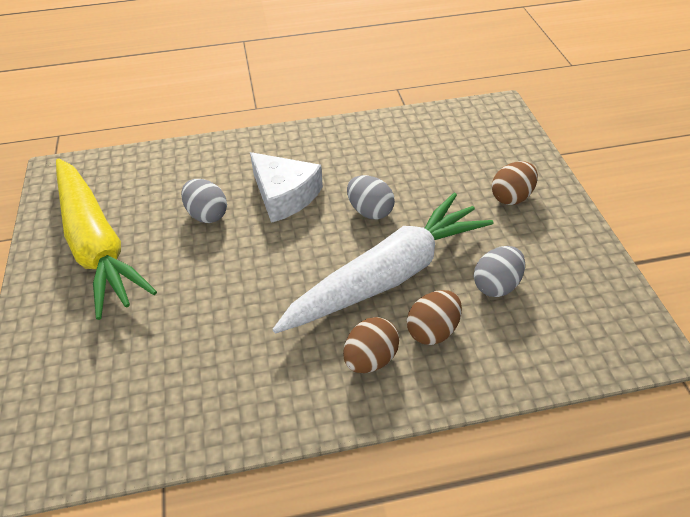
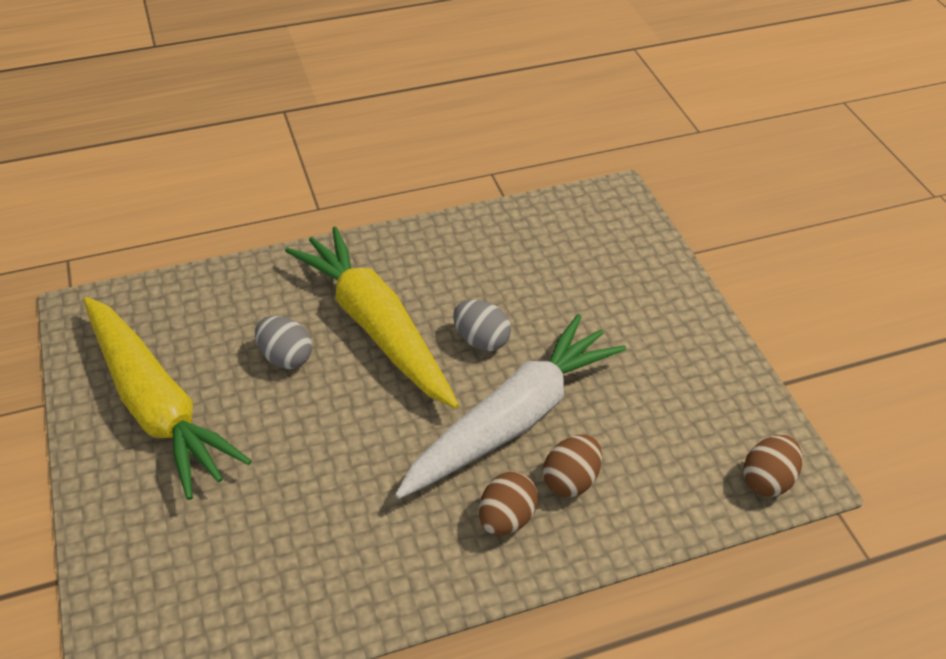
camera: 10 degrees left, 0 degrees up
(284, 195) = (376, 326): white cheese -> yellow carrot
(496, 285) = (635, 421): grey egg -> none
(511, 197) = (642, 312): brown egg -> brown egg (767, 479)

